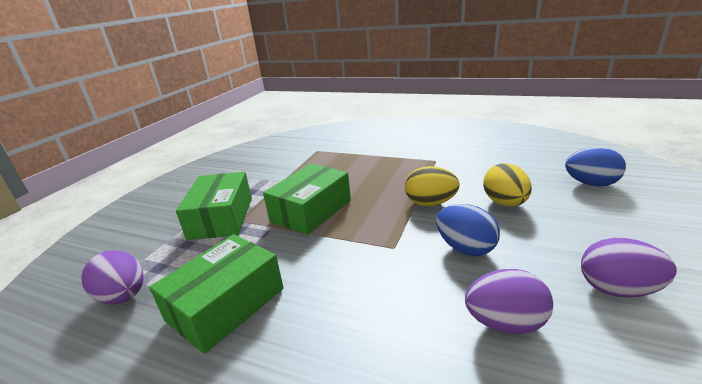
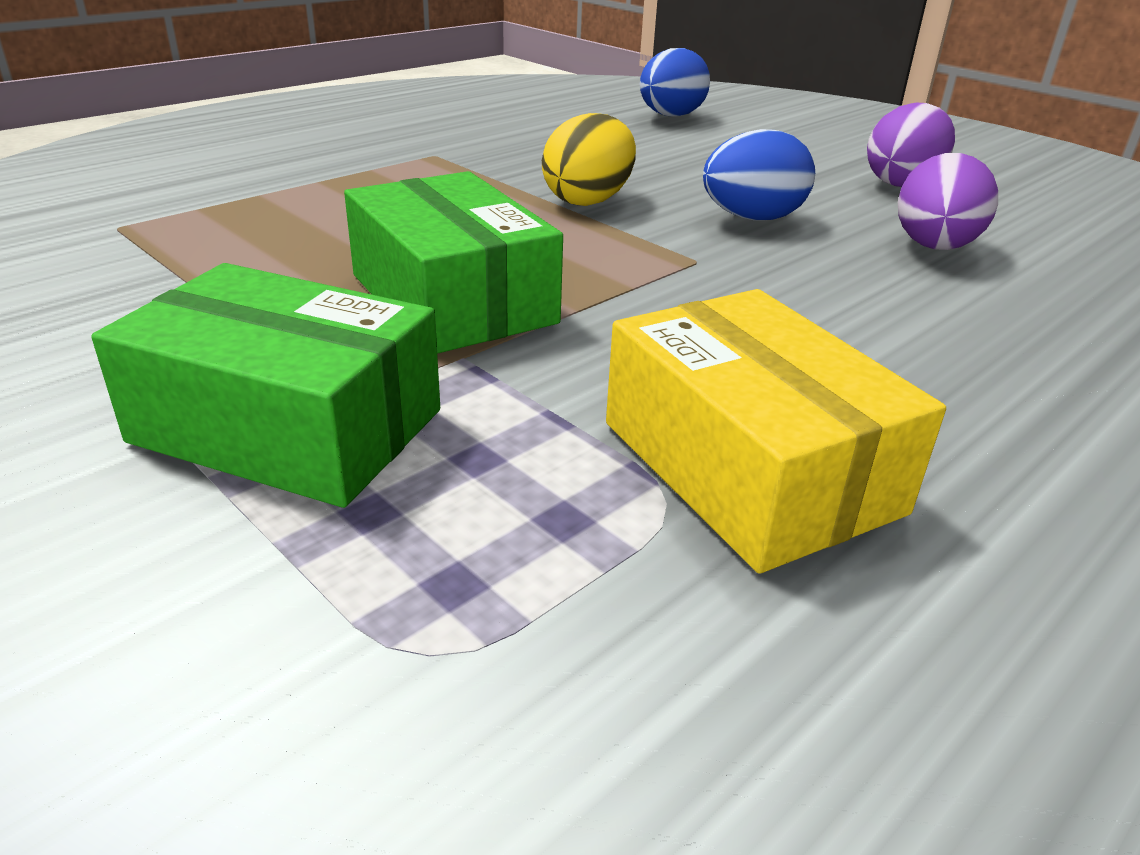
camera: 70 degrees left, 5 degrees up
(124, 296) = (567, 672): purple egg -> none
(226, 304) = (748, 466): green box -> yellow box
(504, 203) = (657, 163): yellow egg -> none

